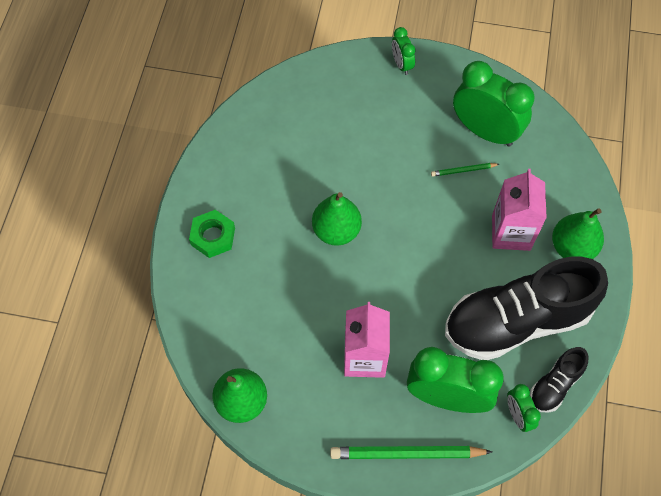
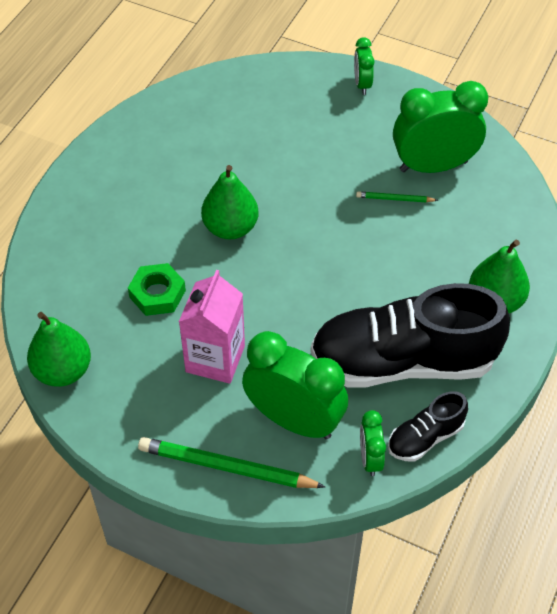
camera: 15 degrees right, 10 degrees down
(213, 236) = (94, 205): green nut -> green nut (157, 294)
(485, 131) = (433, 166): green clock -> green clock turned 60 degrees counterclockwise
(511, 232) = (428, 271): pink carton -> none

